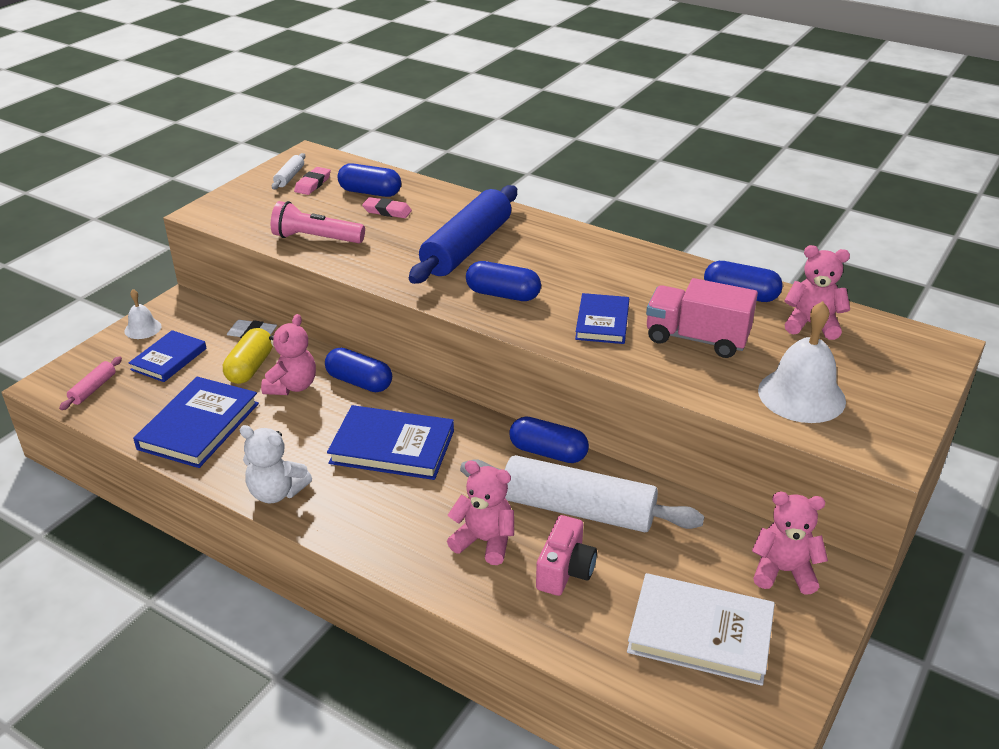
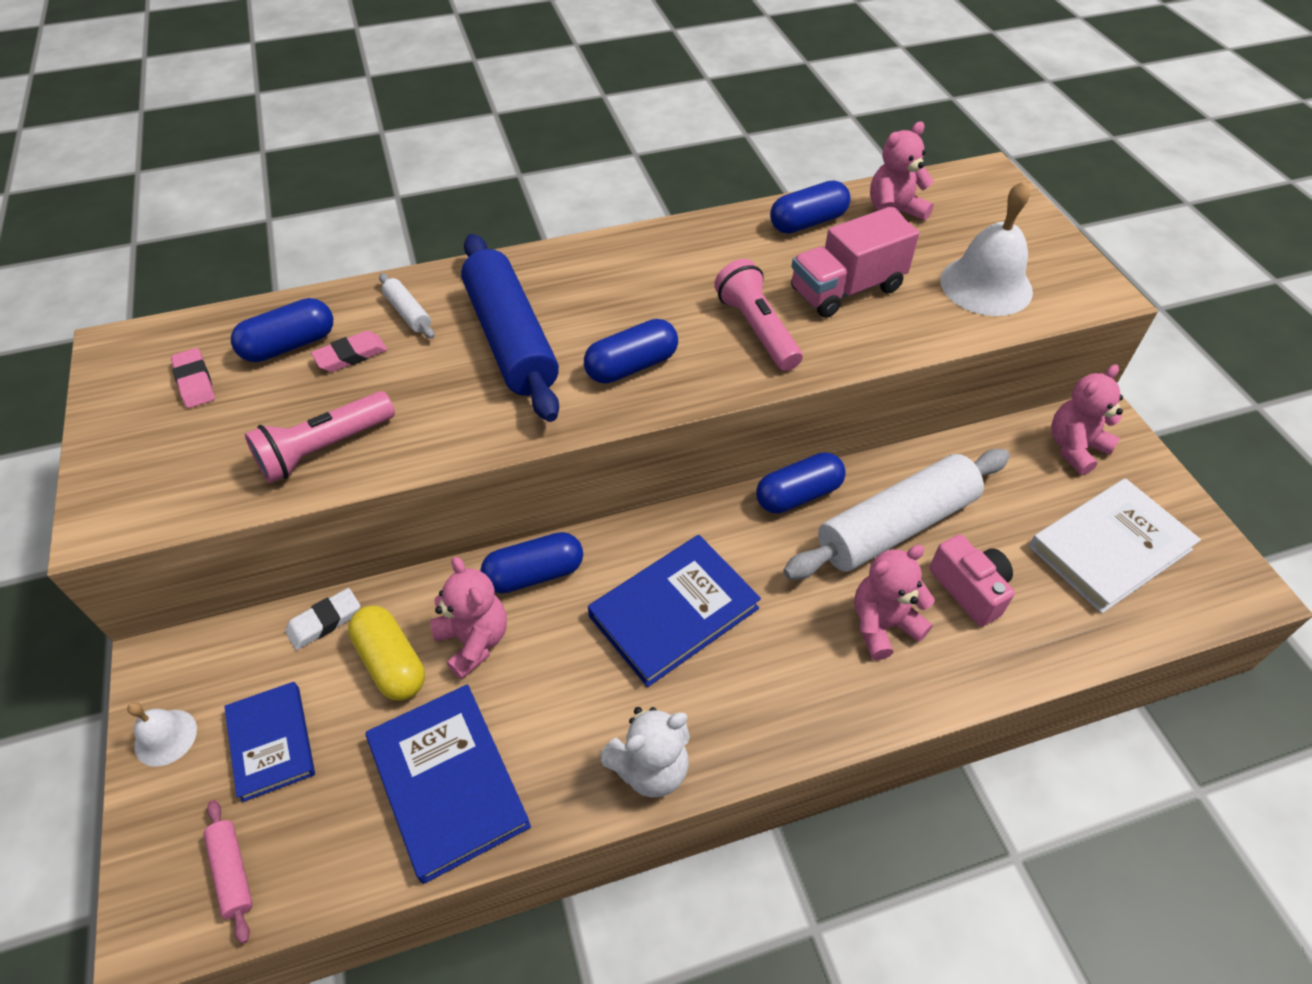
camera: 50 degrees left, 15 degrees up
(289, 177) = (145, 393): white rolling pin -> white rolling pin (408, 313)
(602, 322) = (757, 329): blue book -> pink flashlight

